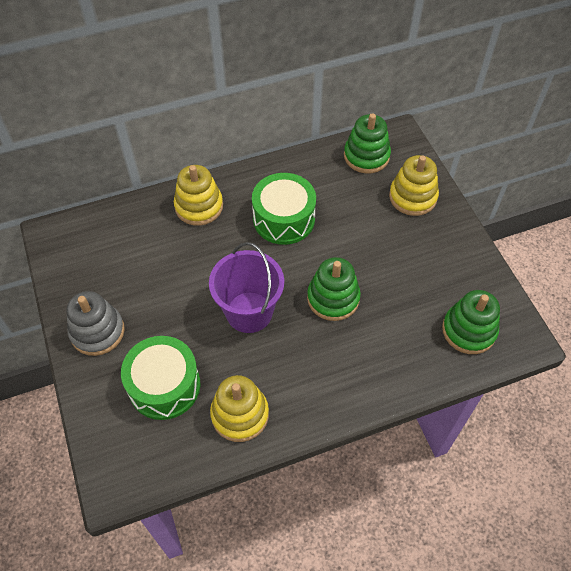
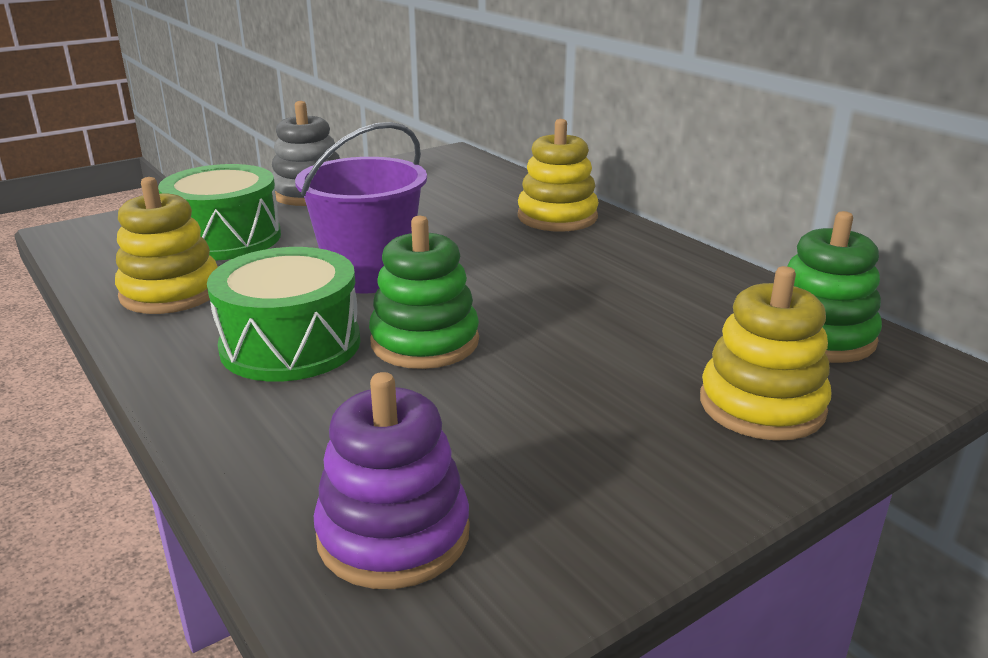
camera: 75 degrees right, 30 degrees down
(284, 219) = (581, 278): green drum -> green drum (290, 345)
(469, 330) = (393, 535): green stacking toy -> purple stacking toy

